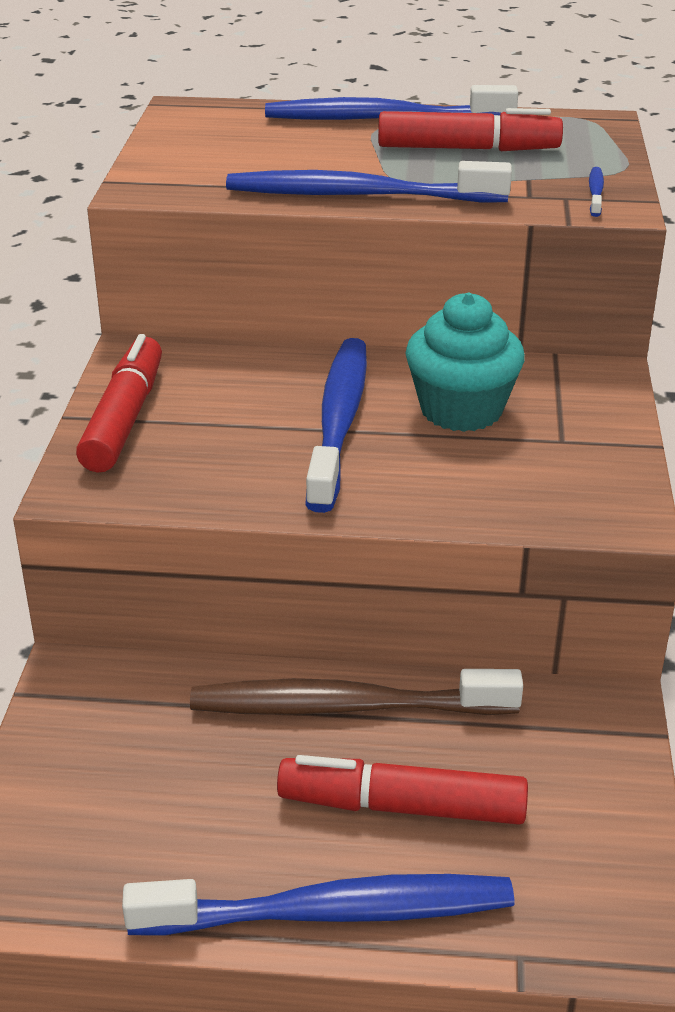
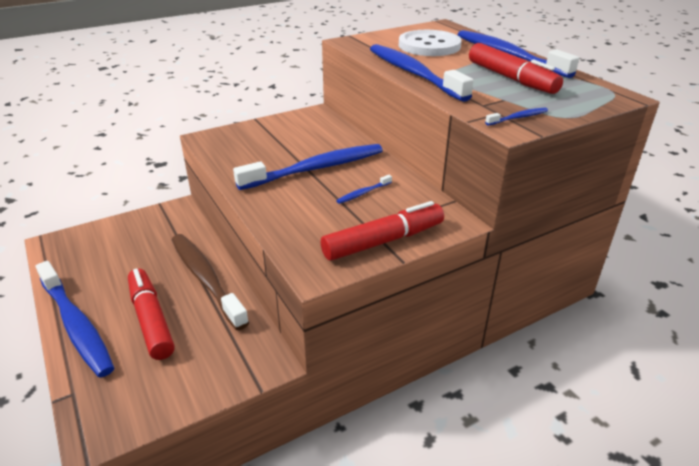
camera: 55 degrees right, 0 degrees up
(124, 418) = (265, 128): red marker -> red marker (383, 241)
(262, 147) = (429, 46): none -> white button
(461, 410) = (363, 193): turquoise cupcake -> blue toothbrush

